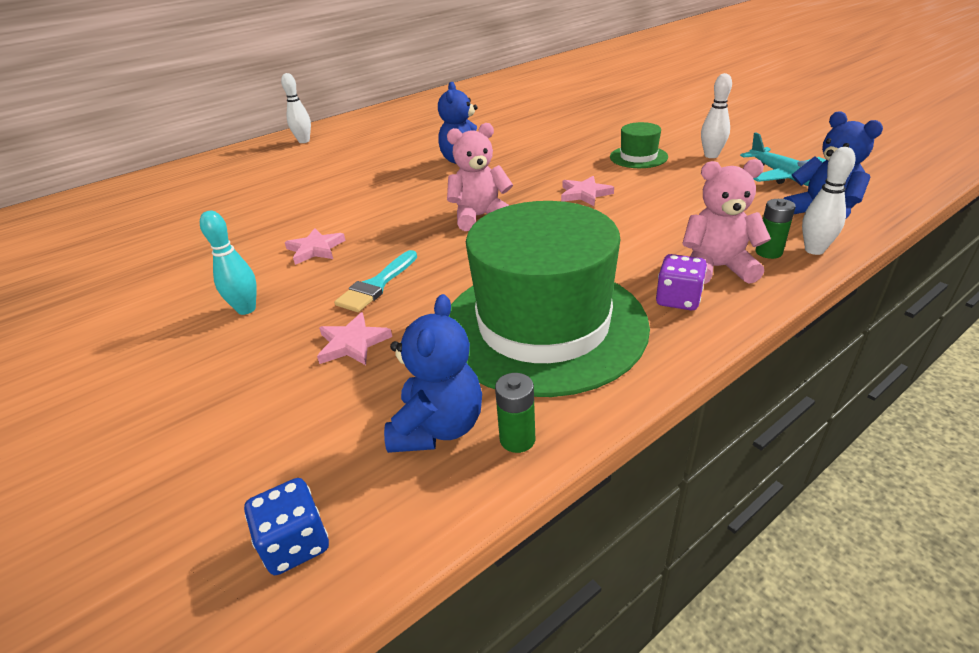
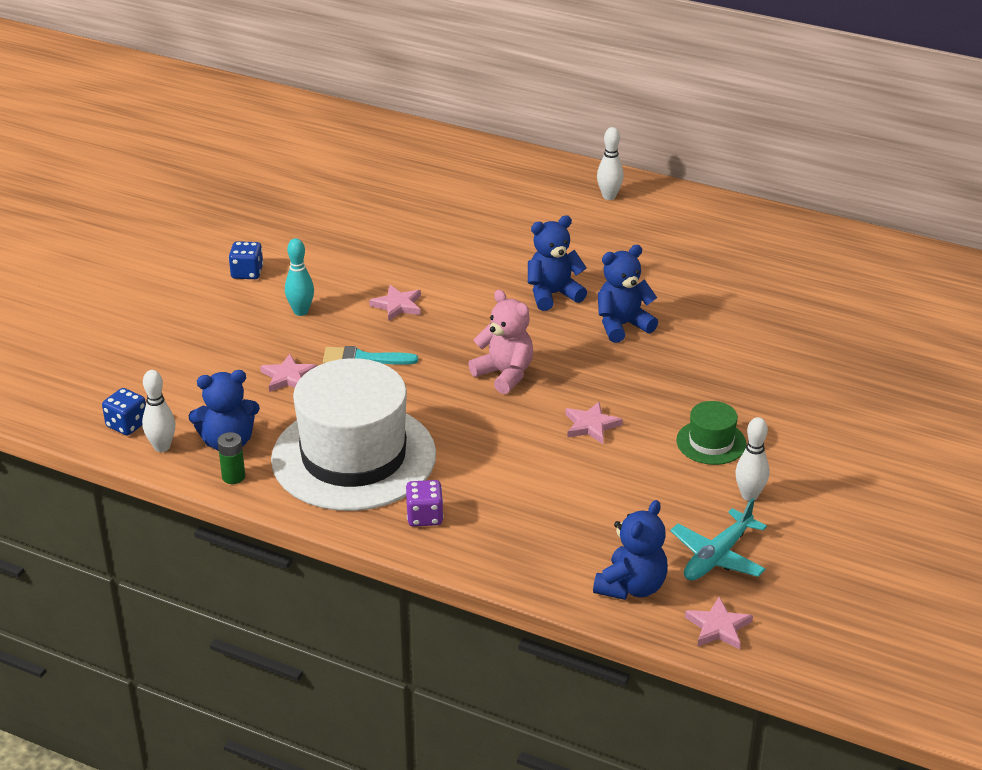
camera: 60 degrees right, 0 degrees up
(122, 333) = (247, 273): none -> blue dice
(394, 179) = (553, 294): none -> blue teddy bear
(543, 325) = (353, 457): green hat -> white hat
(716, 268) = (486, 531): pink teddy bear -> none
(768, 252) = (532, 558): green battery -> none
(814, 250) = (552, 585): white bowling pin -> white bowling pin (162, 447)
(881, 191) = (718, 627): none -> pink star

